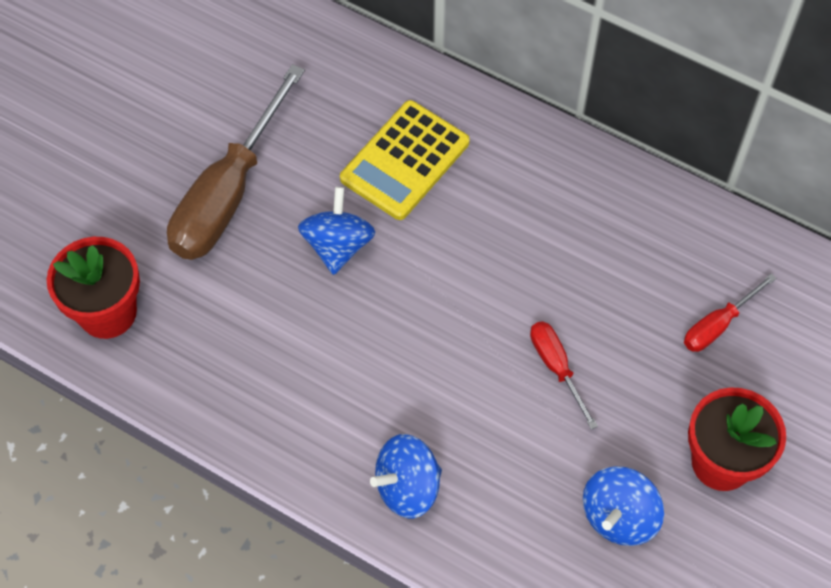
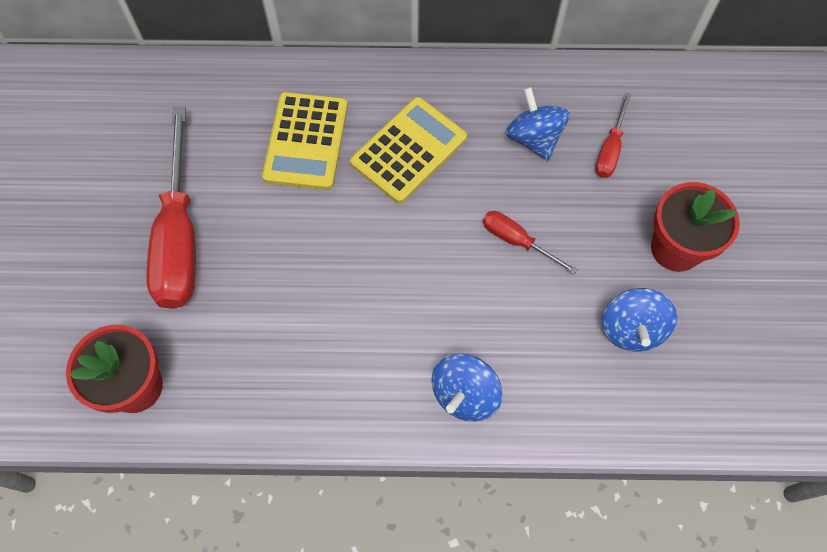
camera: 30 degrees left, 5 degrees up
(229, 193) = (180, 236): brown screwdriver -> red screwdriver
(338, 245) = (294, 233): blue spinning top -> blue spinning top (534, 138)
(503, 221) = (409, 150): none -> yellow calculator

